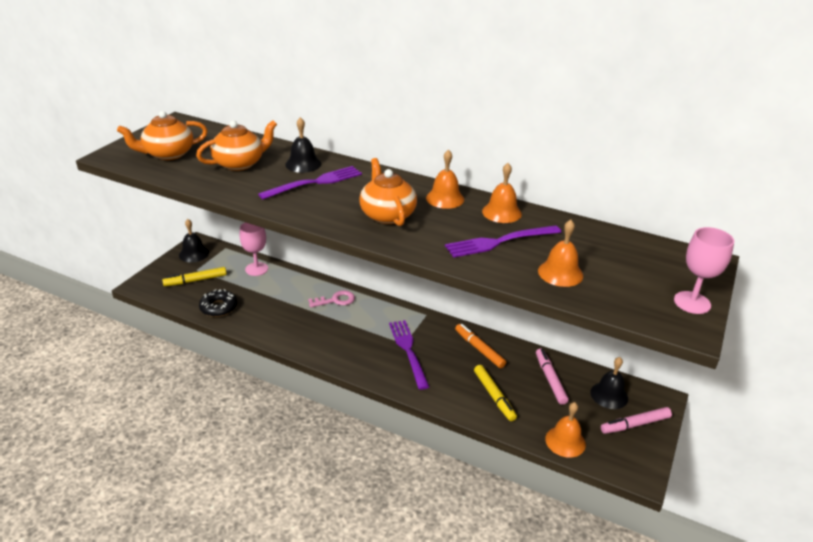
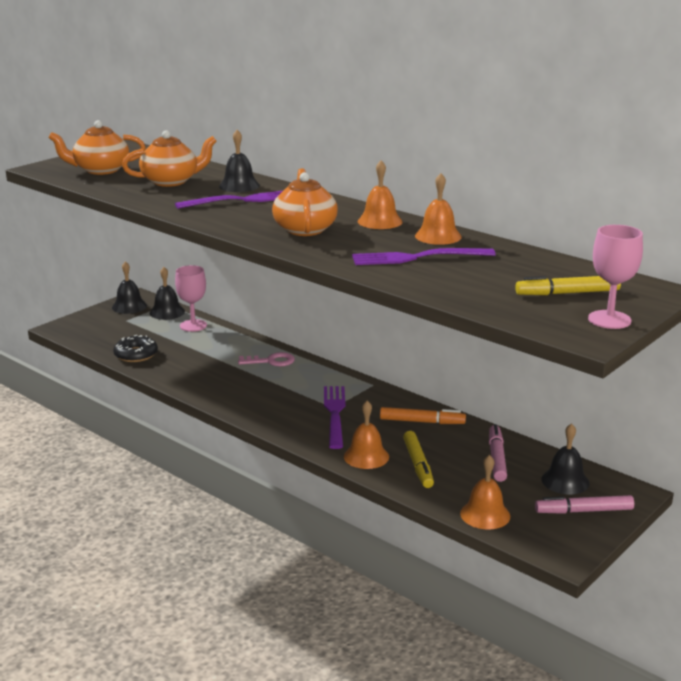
camera: 15 degrees right, 10 degrees down
(195, 280) = (121, 329): yellow marker -> yellow marker (567, 293)
(229, 256) = (167, 312): none -> black bell
(479, 349) = (422, 422): orange marker -> orange marker turned 120 degrees clockwise
(560, 273) = (469, 285): orange bell -> orange bell (366, 456)

